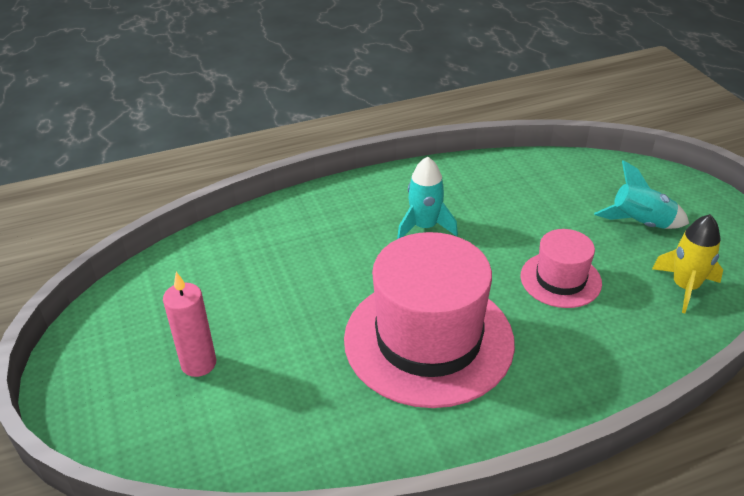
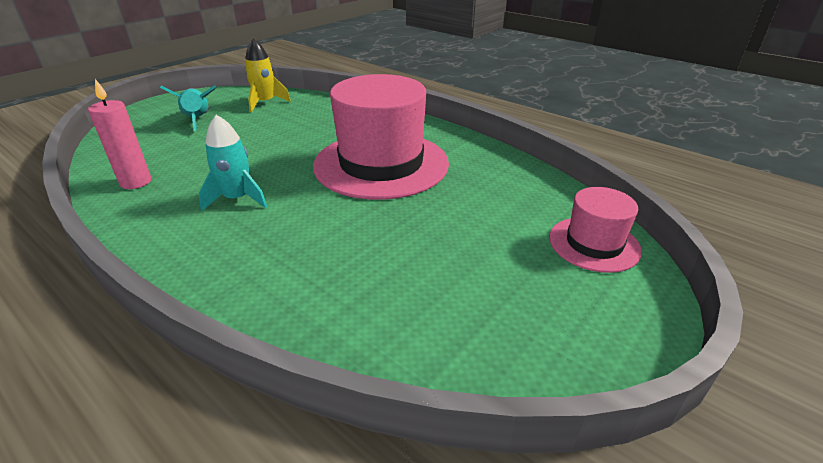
camera: 120 degrees left, 5 degrees down
(198, 363) = (513, 256): pink candle -> pink candle (136, 182)
(560, 279) = (280, 134): pink hat -> pink hat (594, 244)

